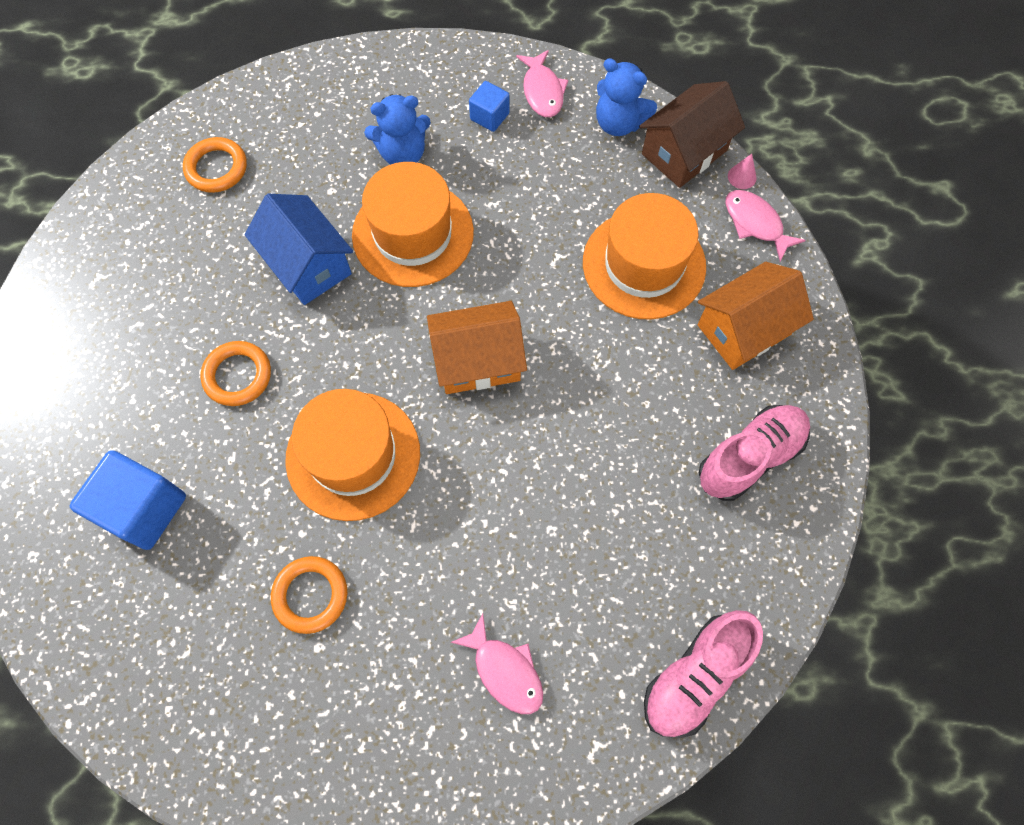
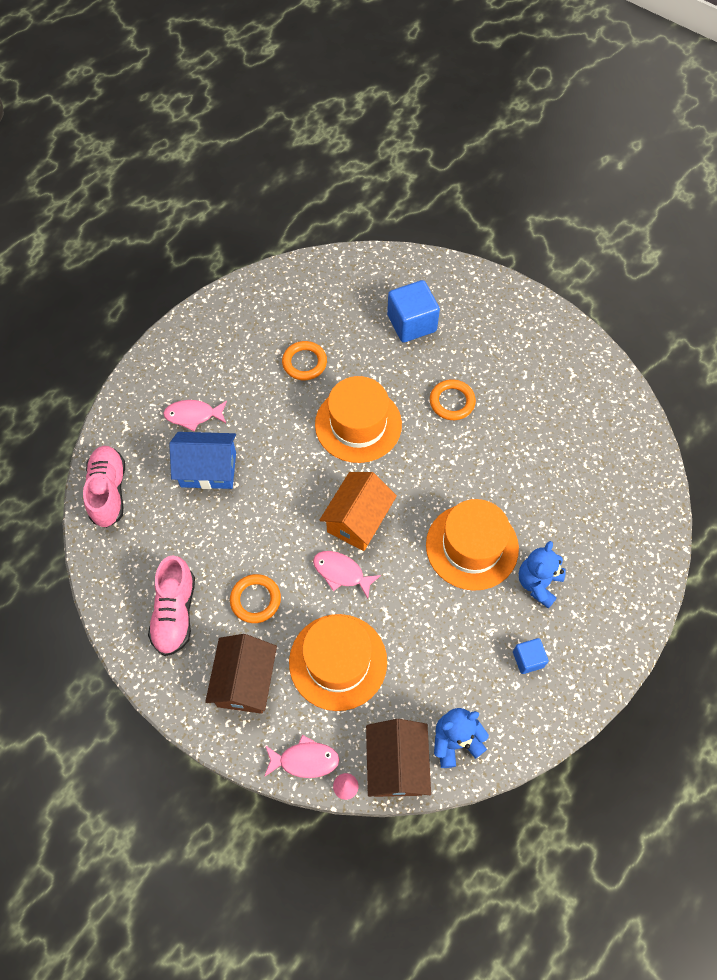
camera: 130 degrees right, 5 degrees down
(216, 168) = (608, 473): orange ring -> orange ring (255, 600)
(308, 265) = (496, 477): blue house -> blue house (208, 469)
(542, 91) = (523, 712): pink fish -> pink fish (341, 573)
(744, 329) = (245, 681): orange house -> brown house

